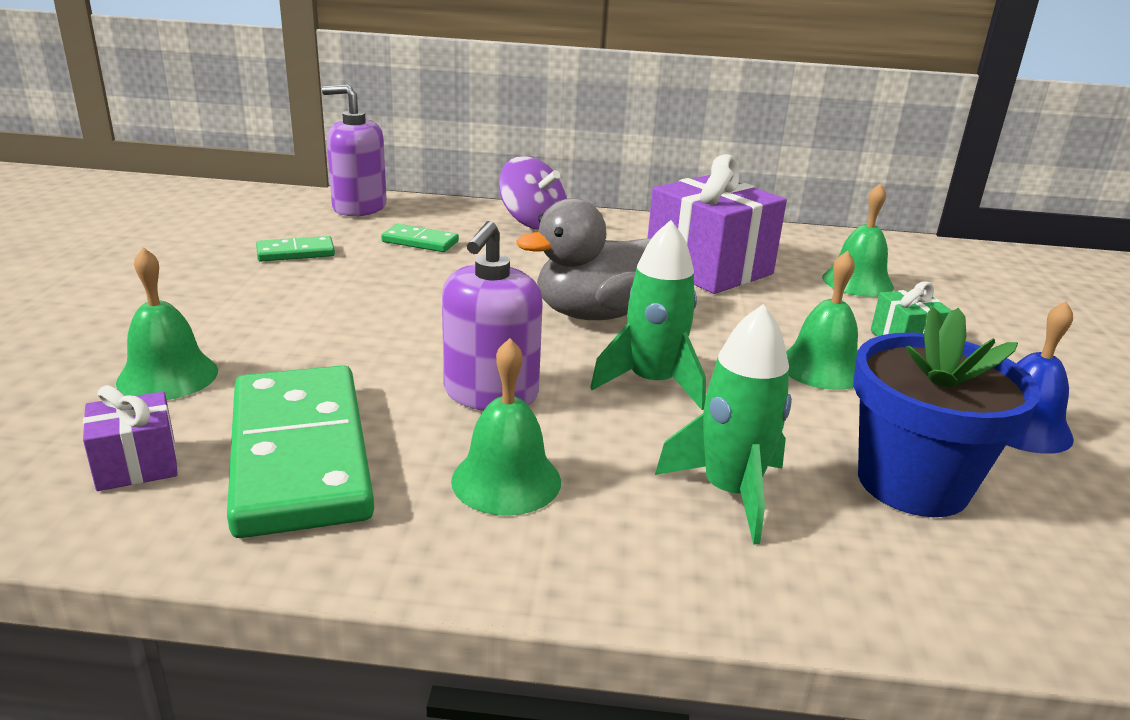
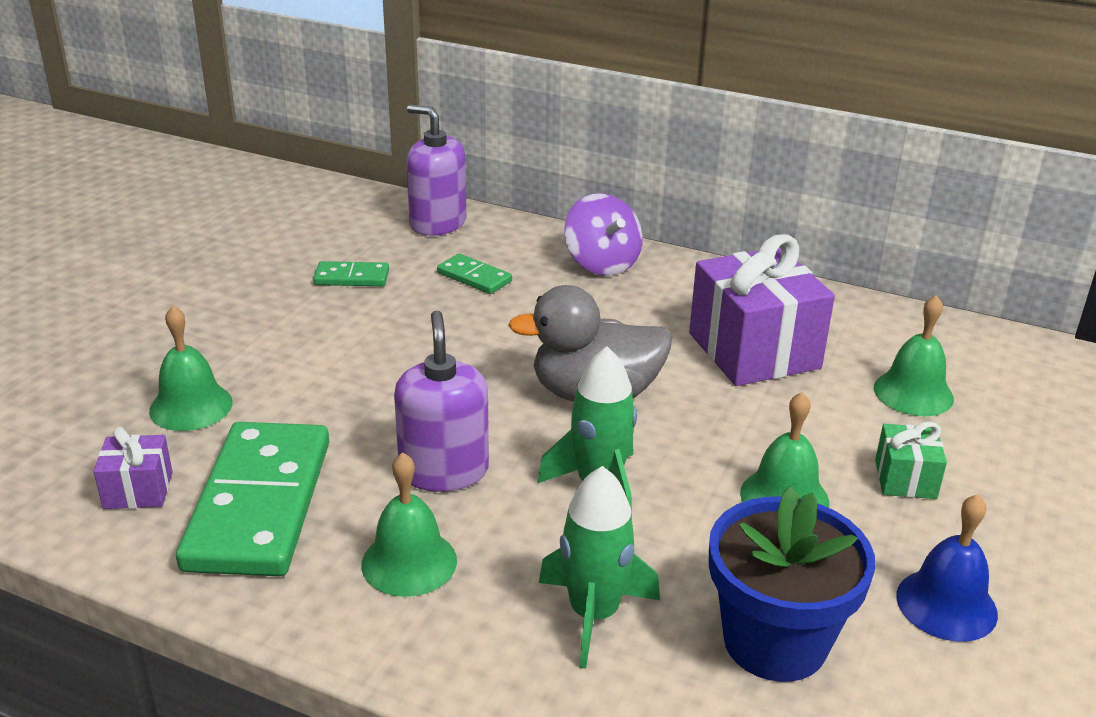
camera: 20 degrees right, 5 degrees up
(490, 394) = (444, 471): purple soap dispenser -> purple soap dispenser turned 135 degrees clockwise

